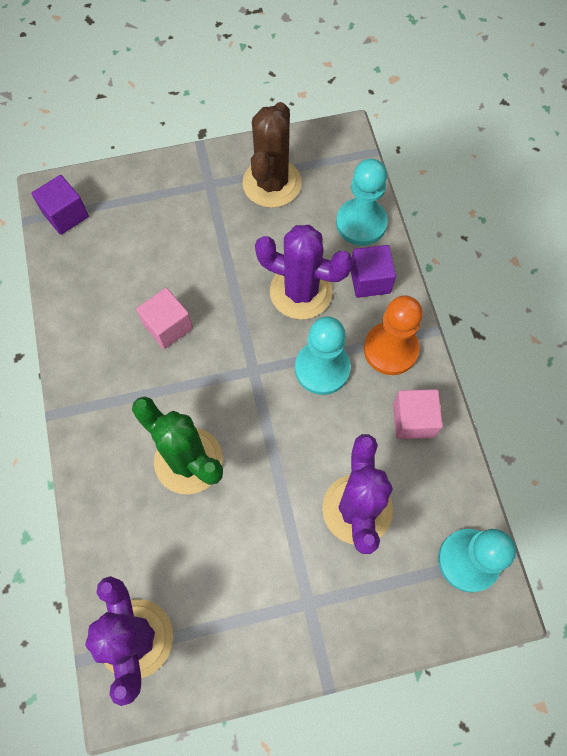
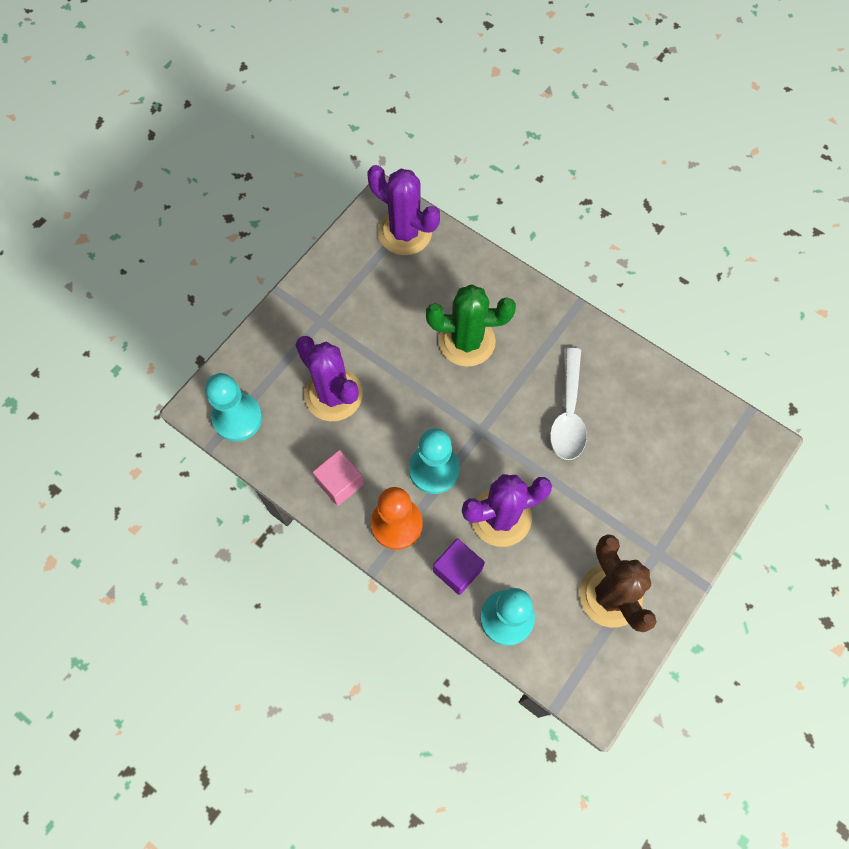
camera: 140 degrees right, 0 degrees up
(65, 215) = (730, 435): purple cube -> none
(168, 326) = (568, 414): pink cube -> white spoon

